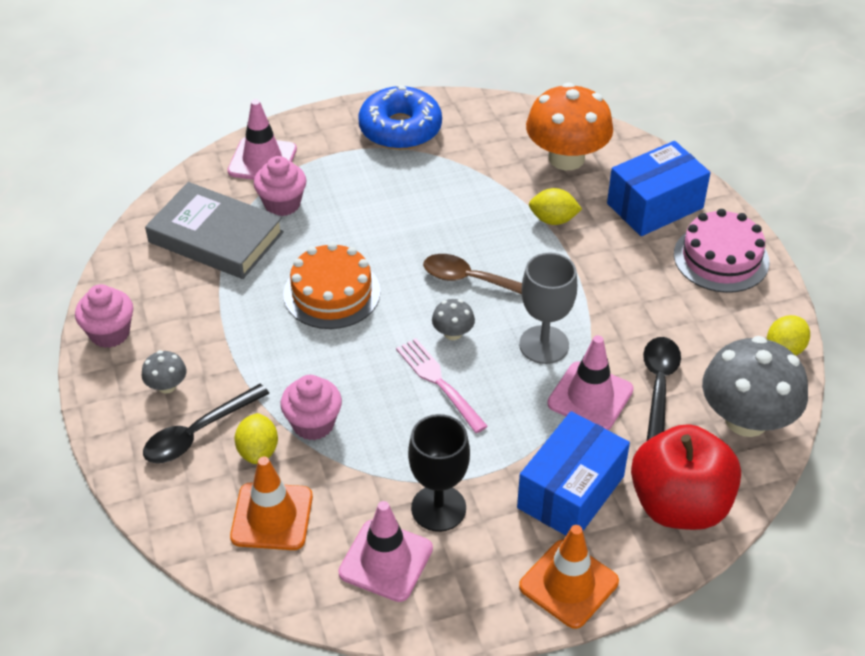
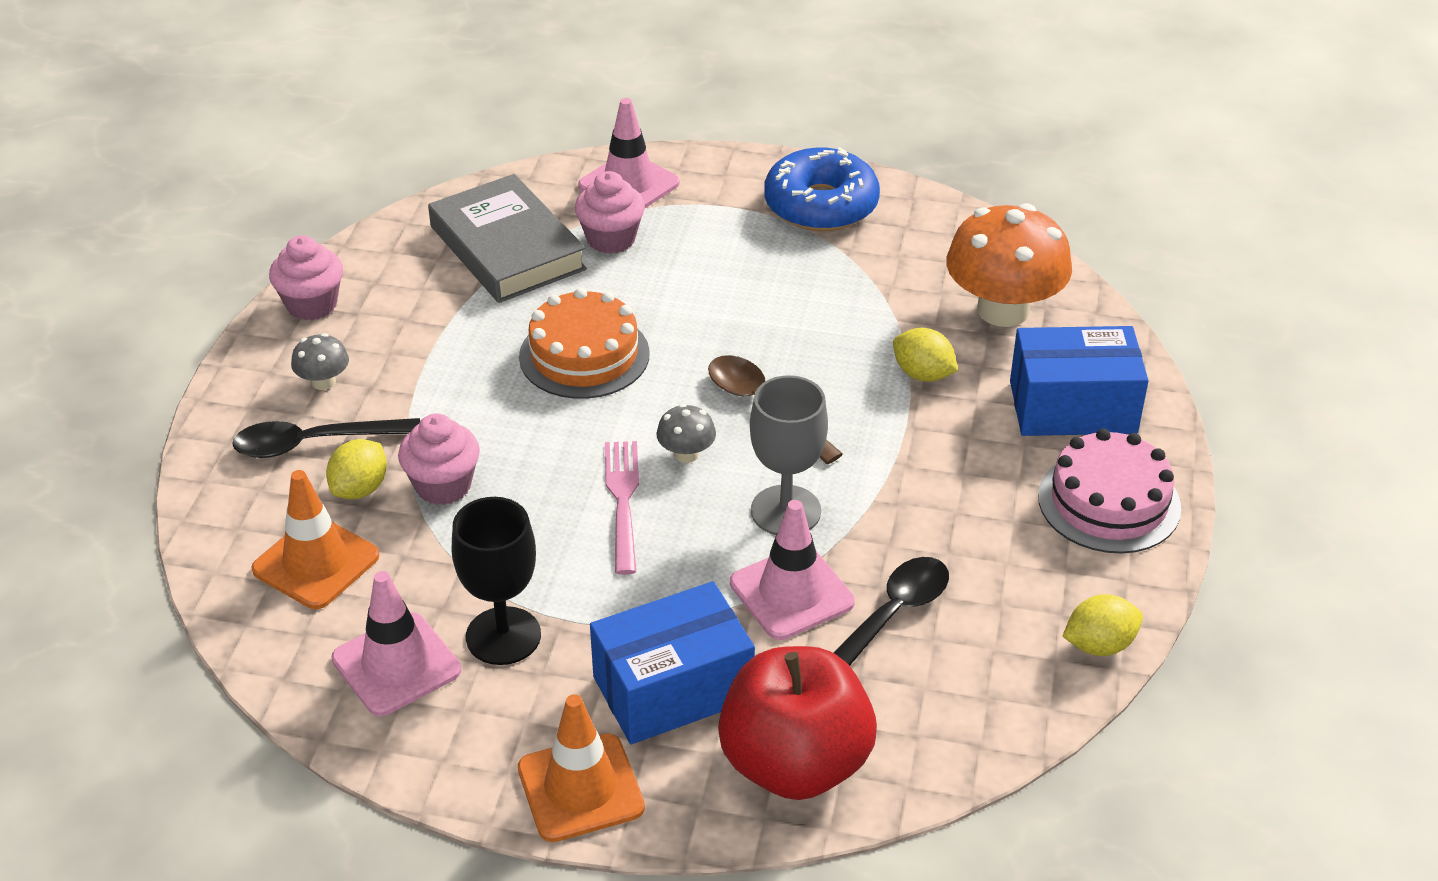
camera: 30 degrees right, 5 degrees down
(746, 419) = (972, 705): grey mushroom -> none

